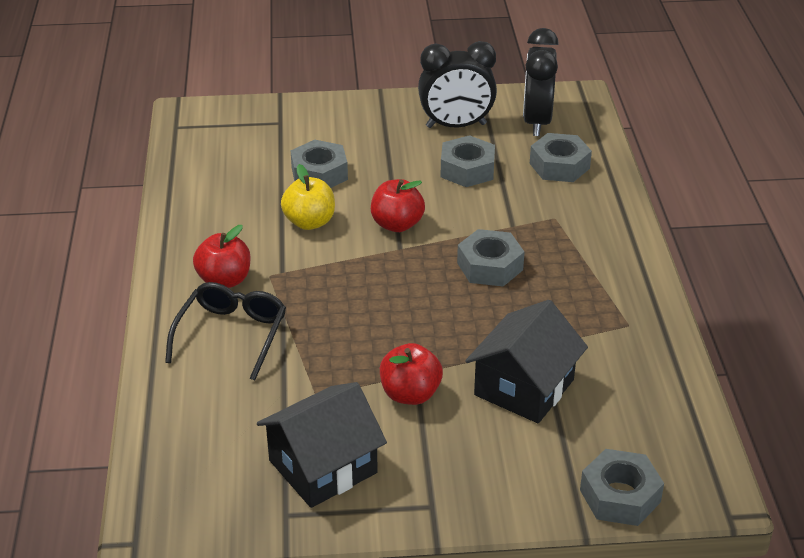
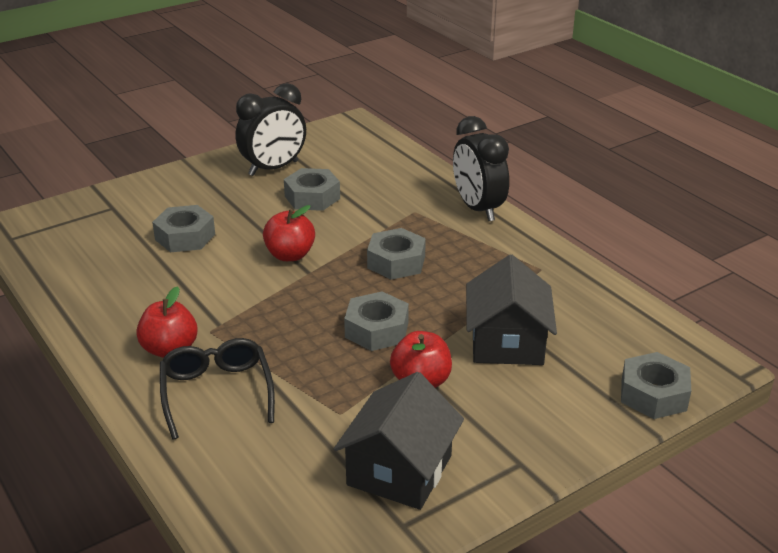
camera: 30 degrees left, 5 degrees down
(309, 222) = (210, 277): yellow apple -> none
(536, 122) = (337, 148): black clock -> black clock (478, 209)
(559, 166) = (384, 174): grey nut -> grey nut (377, 330)

